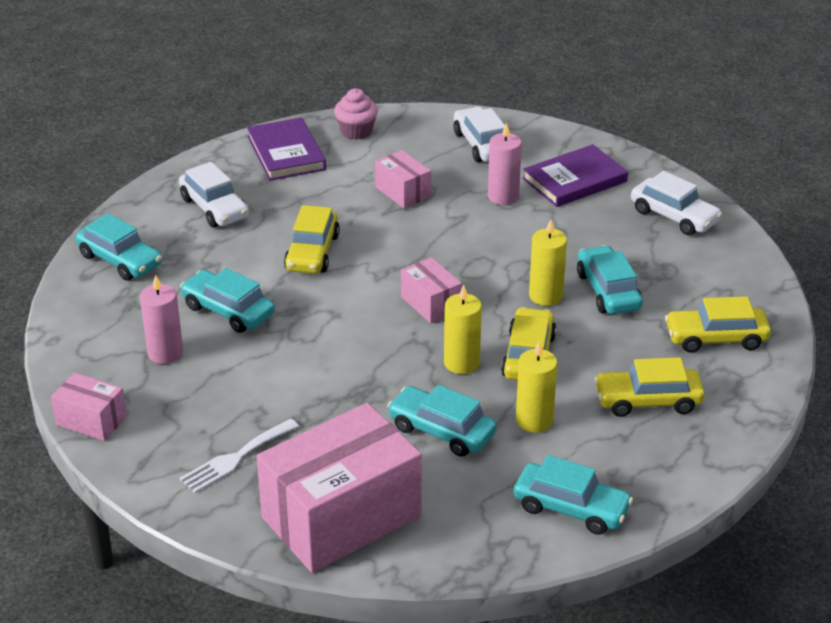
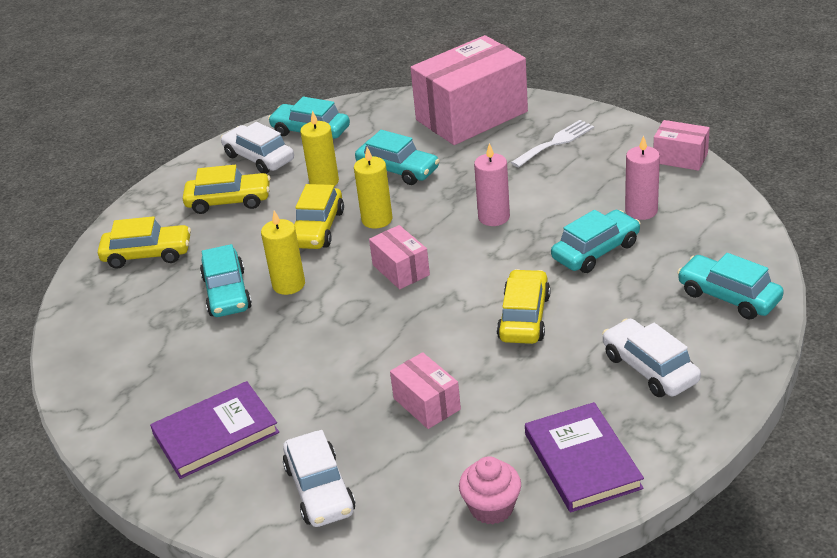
camera: 175 degrees left, 0 degrees up
(228, 311) = (596, 251): turquoise car -> turquoise car turned 75 degrees counterclockwise
(503, 196) = (307, 404): pink candle -> pink candle (494, 217)
(674, 216) = (121, 386): white car -> white car (259, 158)

